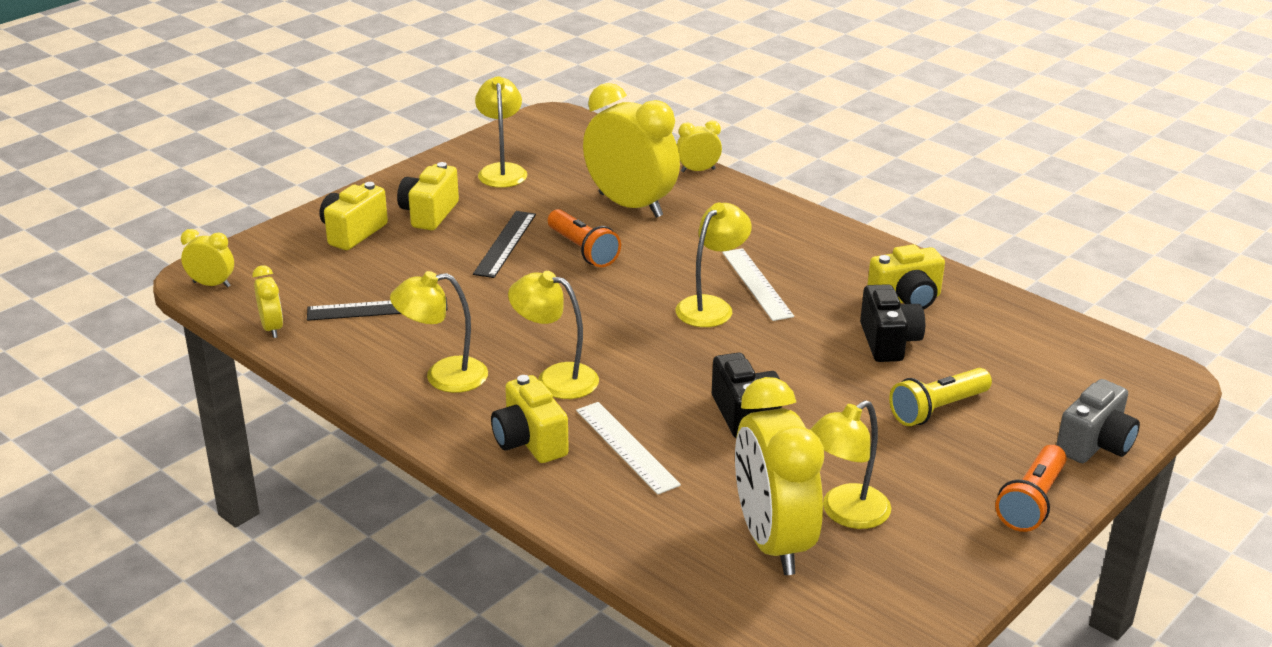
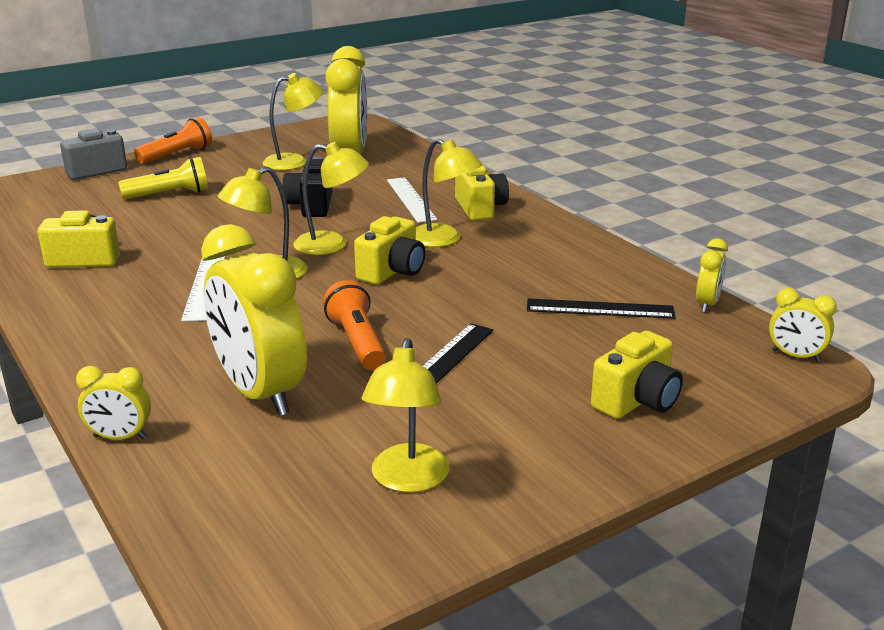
camera: 165 degrees left, 5 degrees down
(272, 328) = (707, 304): yellow clock -> yellow clock turned 150 degrees counterclockwise
(429, 214) = (532, 416): yellow camera -> yellow camera (392, 272)
(443, 376) = (539, 250): yellow lamp -> yellow lamp (332, 245)
(888, 342) = (146, 233): black camera -> none

